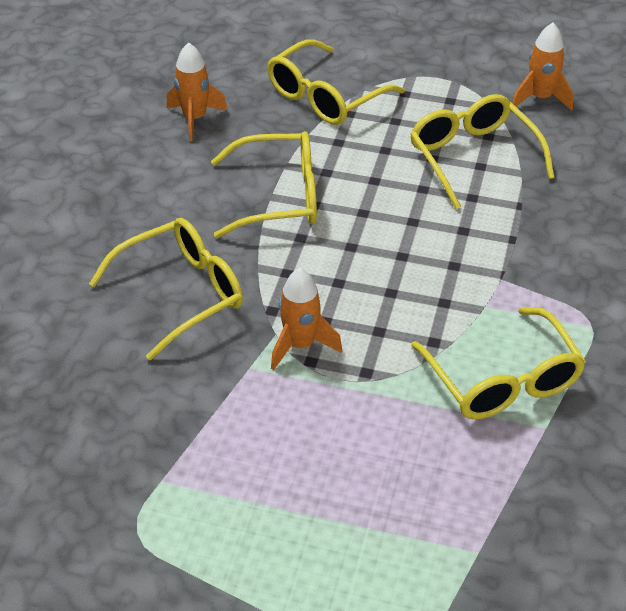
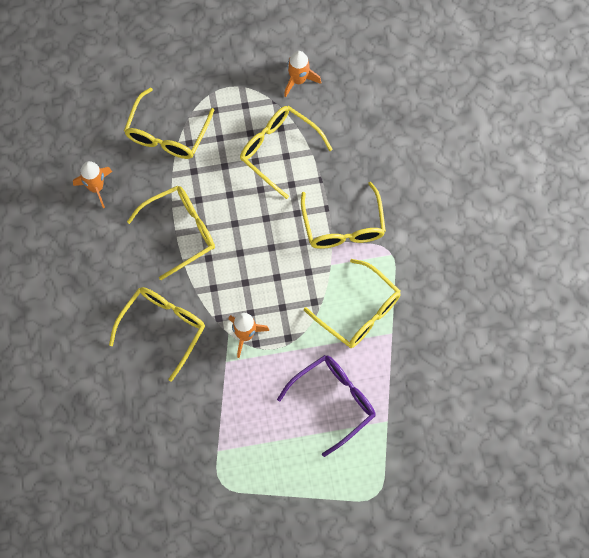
camera: 25 degrees left, 25 degrees up
(397, 486) = (334, 401): none -> purple glasses
(528, 268) = (343, 226): none -> yellow glasses

